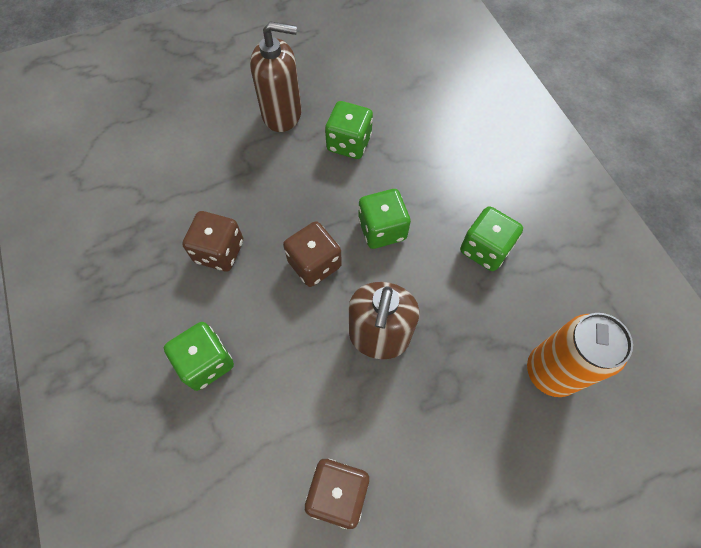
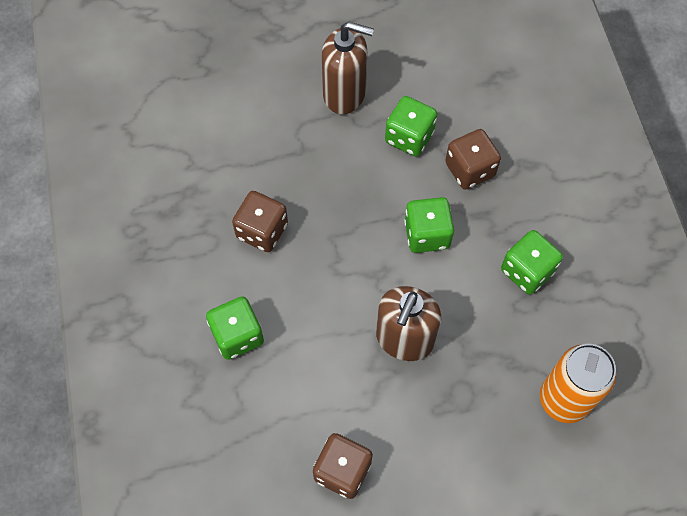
camera: 10 degrees right, 0 degrees up
(314, 264) = (353, 258): brown dice -> brown dice (470, 170)

